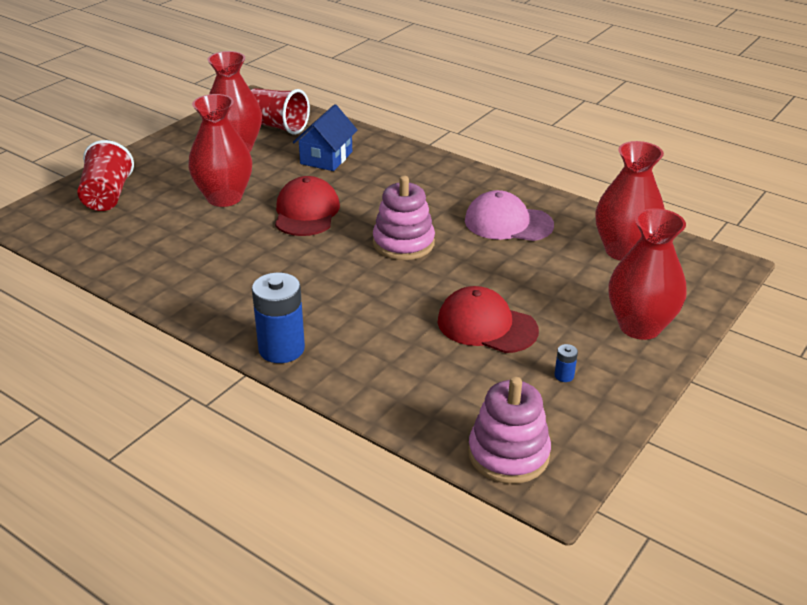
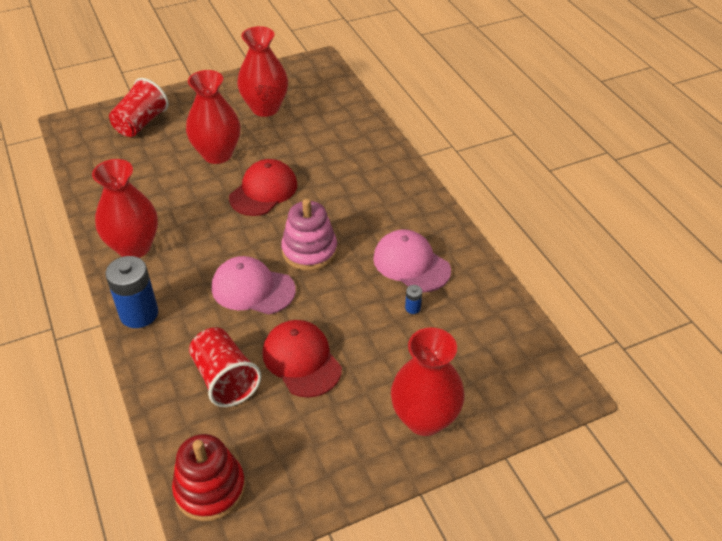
camera: 30 degrees right, 10 degrees up
(277, 126) = (314, 96): red cup -> red cup (225, 379)
(326, 158) = (324, 141): blue house -> none
(379, 289) = (253, 289): none -> pink cap
(508, 454) = (210, 489): pink stacking toy -> red stacking toy
(564, 376) = (317, 437): blue battery -> blue battery (413, 308)
(623, 250) = (485, 334): red vase -> red vase (134, 247)

